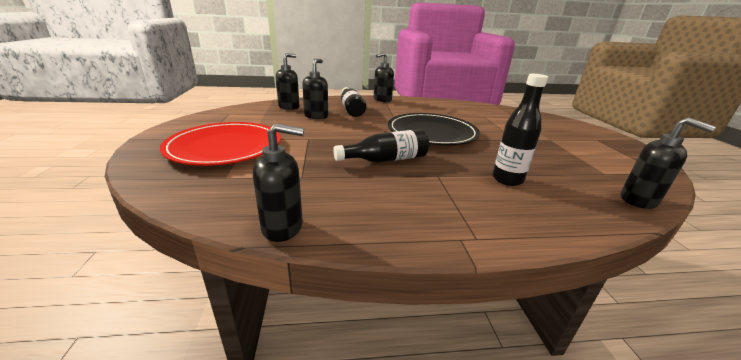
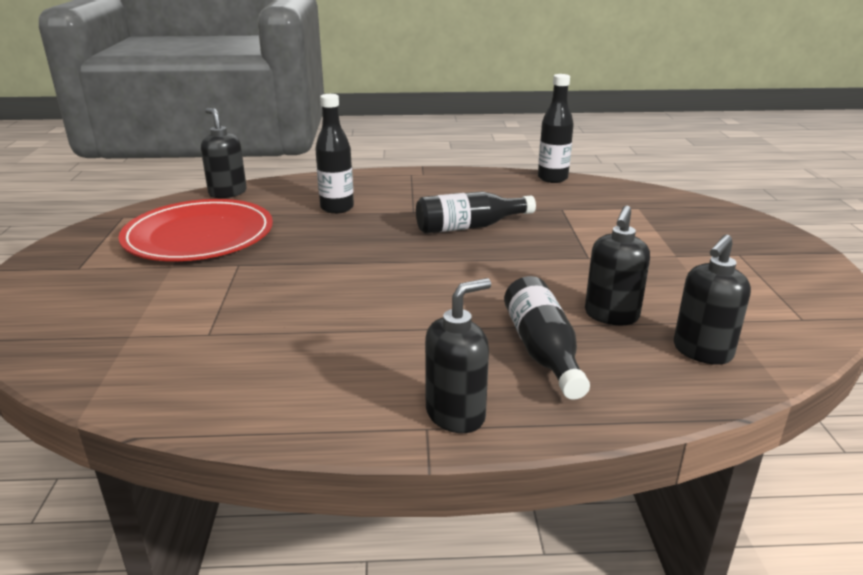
camera: 175 degrees left, 0 degrees up
(225, 147) = (689, 240): red plate -> red plate (199, 236)
(283, 227) = (552, 178): black soap dispenser -> black bottle
(432, 132) = (378, 275): black plate -> none

